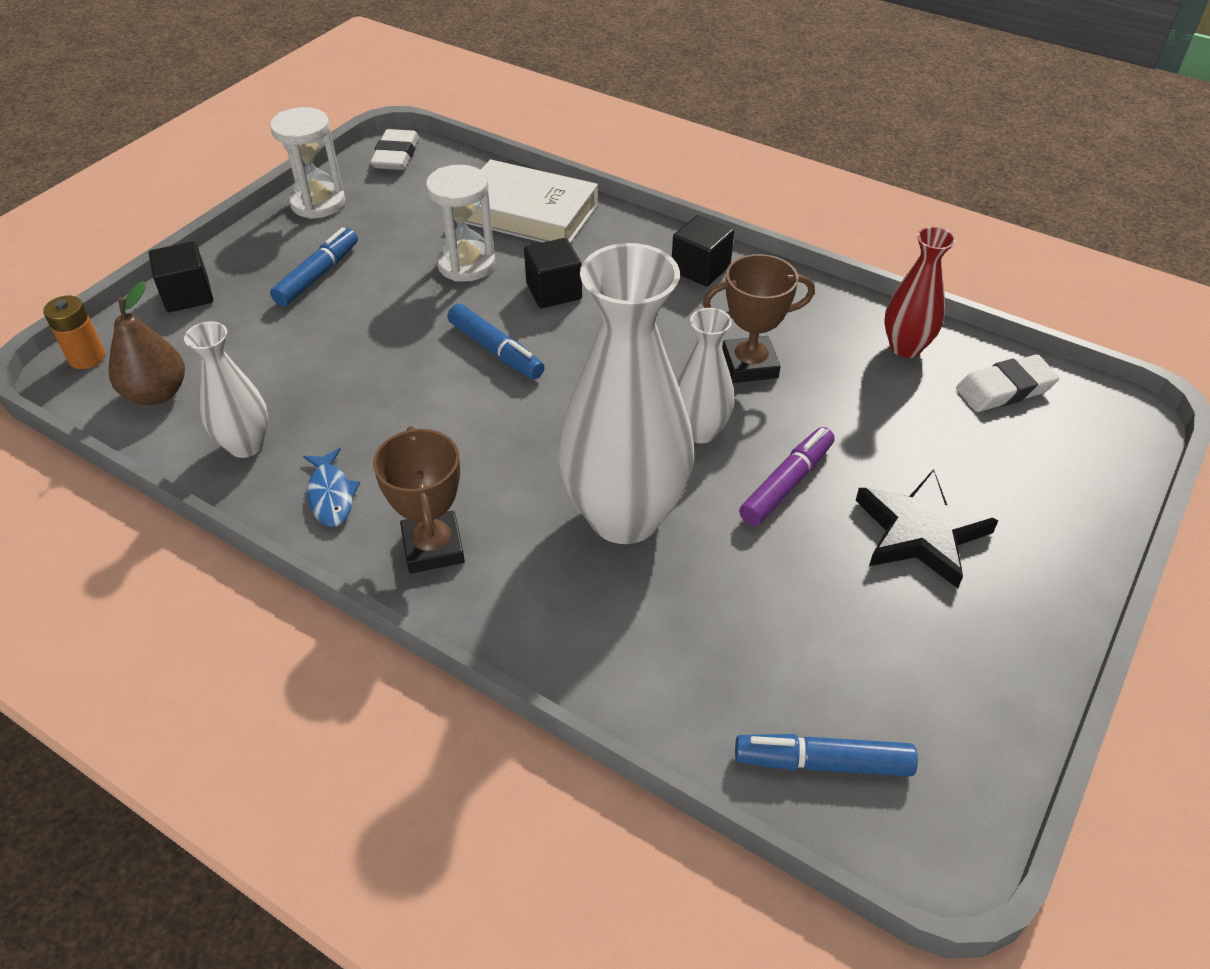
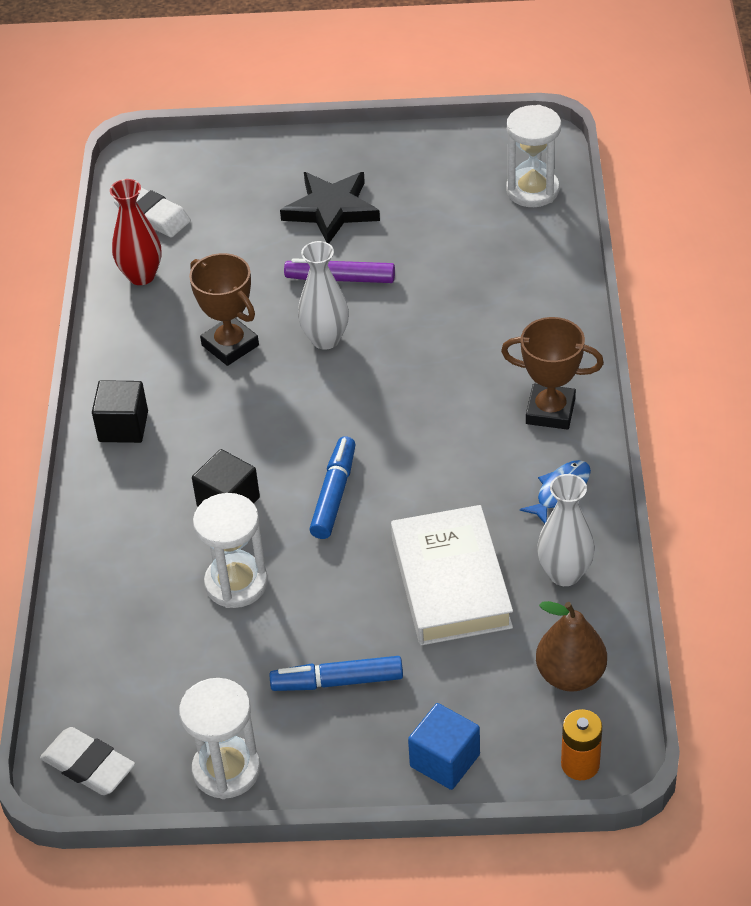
camera: 120 degrees left, 0 degrees up
(188, 295) = (445, 760): black cube -> blue cube
(396, 155) = (88, 765): white eraser -> white eraser turned 60 degrees clockwise
(433, 547) = (550, 411): brown trophy -> brown trophy turned 60 degrees clockwise
(528, 213) = (120, 588): white book -> white book (451, 582)
(624, 516) = (438, 338): white vase -> none
(822, 762) = (532, 190): blue marker -> white hourglass

